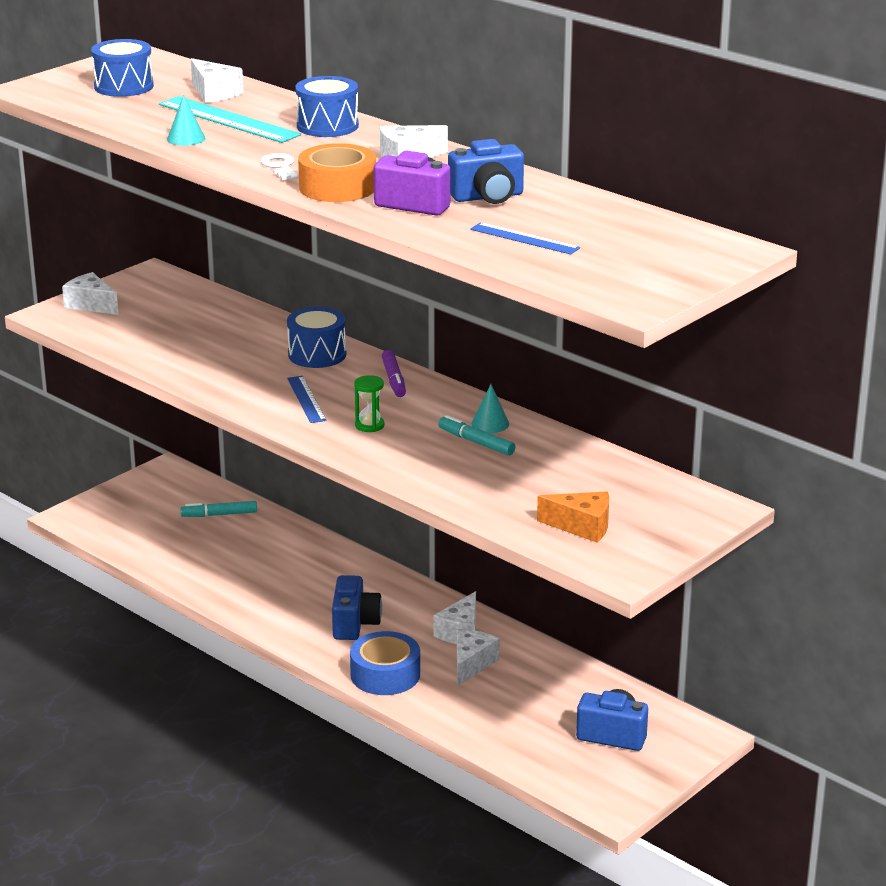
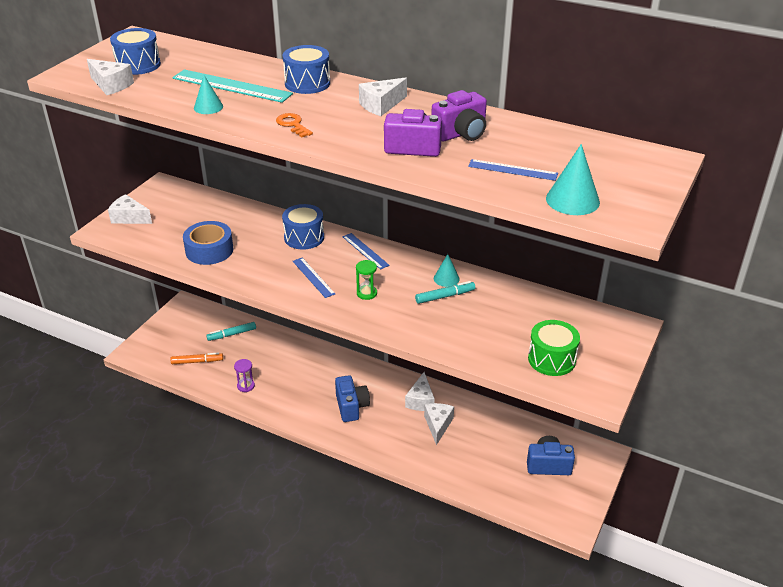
camera: 15 degrees left, 10 degrees up
(156, 539) = (197, 361): none -> orange marker
(213, 577) = (246, 386): none -> purple hourglass
(214, 93) = (209, 63): white cheese -> white cheese (111, 85)
(280, 166) = (293, 125): white key -> orange key
(337, 187) = (346, 139): orange tape -> none
(385, 674) = (387, 445): blue tape -> blue tape (209, 250)
(394, 379) = (365, 251): purple marker -> blue ruler
(476, 442) = (445, 296): turquoise marker -> turquoise marker turned 135 degrees clockwise
(488, 197) = (461, 134): blue camera -> purple camera
(575, 275) = (572, 200): none -> turquoise cone
(582, 527) = (551, 359): orange cheese -> green drum

